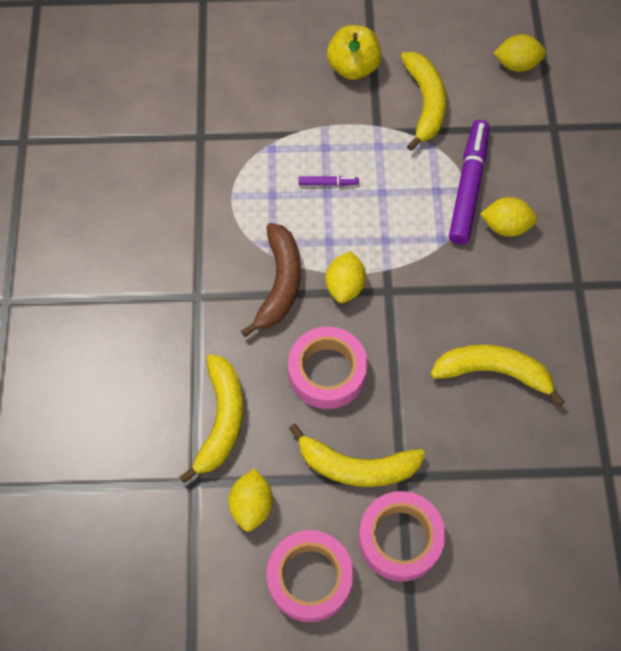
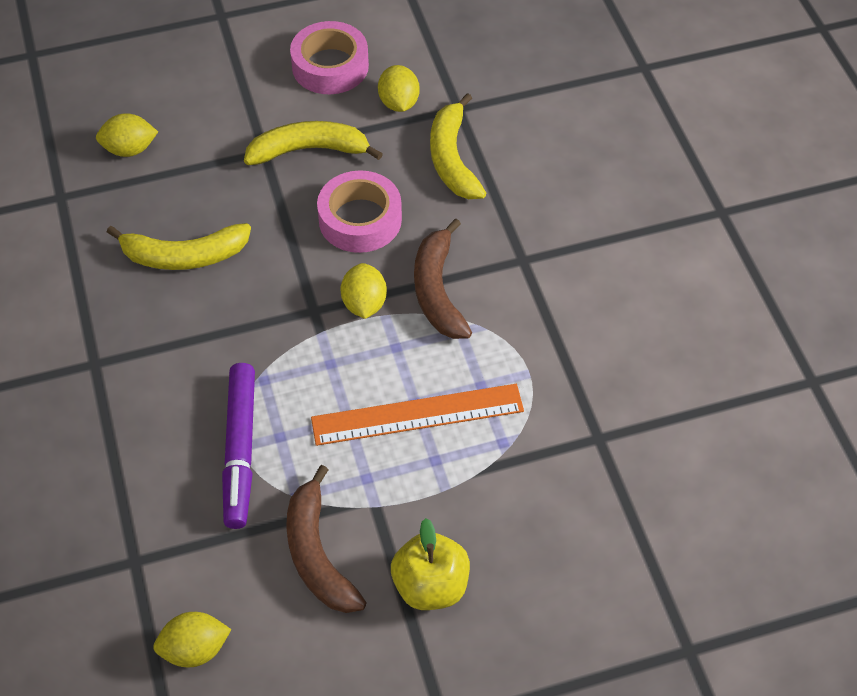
camera: 165 degrees right, 10 degrees down
(328, 183) = (417, 414): purple marker -> orange ruler
(400, 539) = (255, 107): pink tape -> none
(425, 103) = (317, 554): yellow banana -> brown banana
(506, 226) = (187, 411): yellow lemon -> yellow lemon (130, 149)

